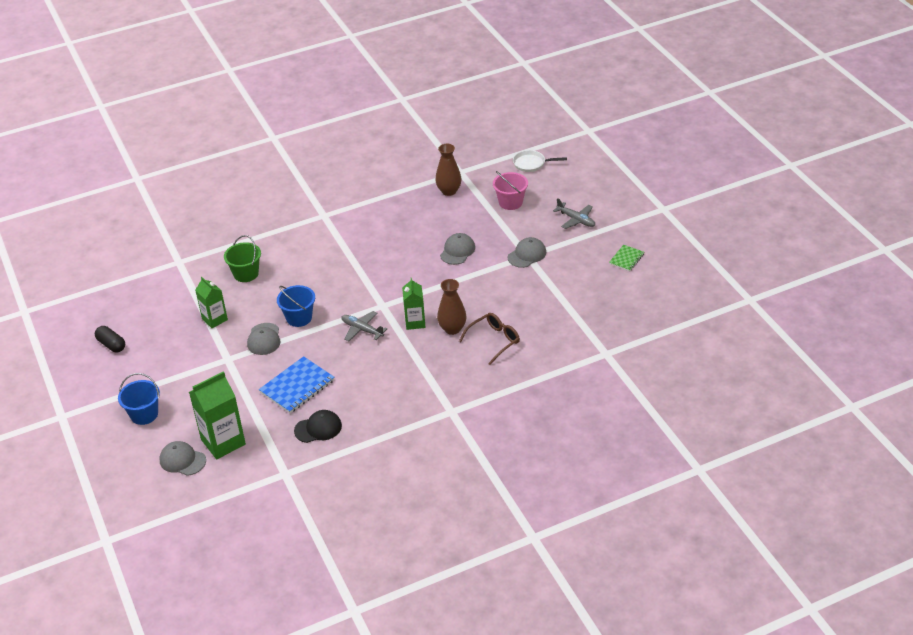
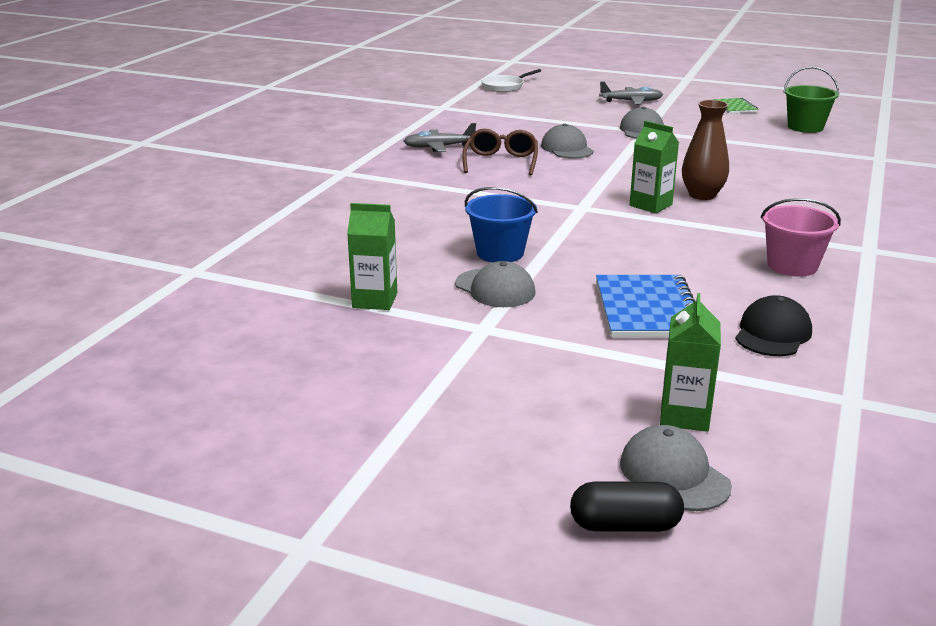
camera: 45 degrees left, 15 degrees down
(111, 345) = (234, 400): black capsule -> black capsule (625, 525)
(144, 414) = (478, 454): blue bucket -> none
(182, 460) = (674, 474): grey cap -> grey cap turned 75 degrees clockwise
(223, 442) = (684, 416): green carton -> green carton, size x0.62
(246, 274) = (333, 245): green bucket -> green bucket (805, 127)
(362, 330) = (605, 232): grey plane -> grey plane (438, 147)
(449, 191) = (459, 120): brown vase -> none
(494, 341) = (764, 187): brown glasses -> brown glasses (501, 162)
(510, 202) = (542, 109): pink bucket -> pink bucket (792, 266)

